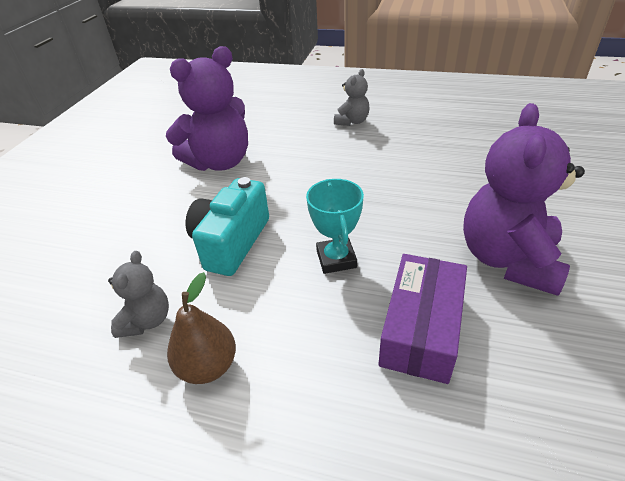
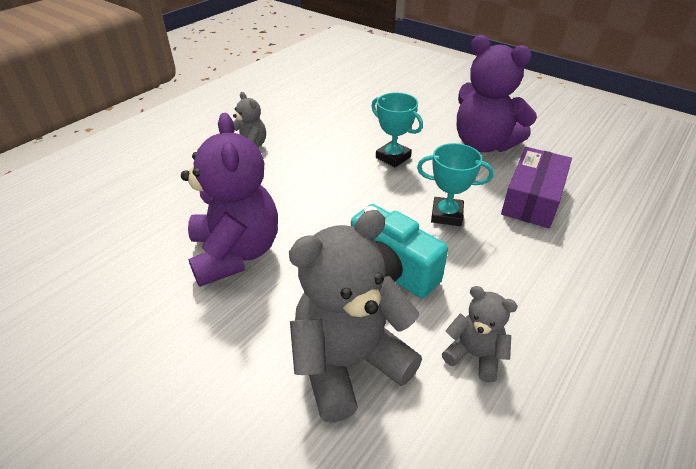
camera: 70 degrees left, 0 degrees up
(126, 248) = (349, 363): none -> grey teddy bear
(208, 366) = (541, 317): brown pear -> none
(409, 197) = (393, 157): none -> turquoise trophy
(421, 328) = (532, 199): purple box -> purple box turned 75 degrees clockwise

